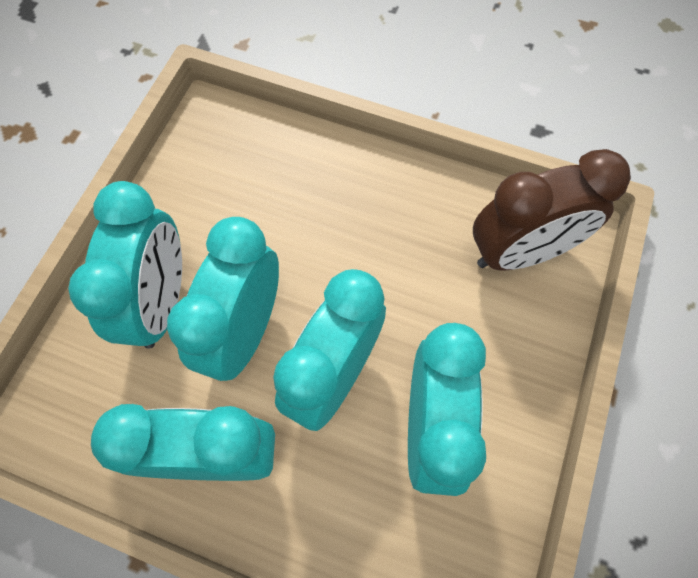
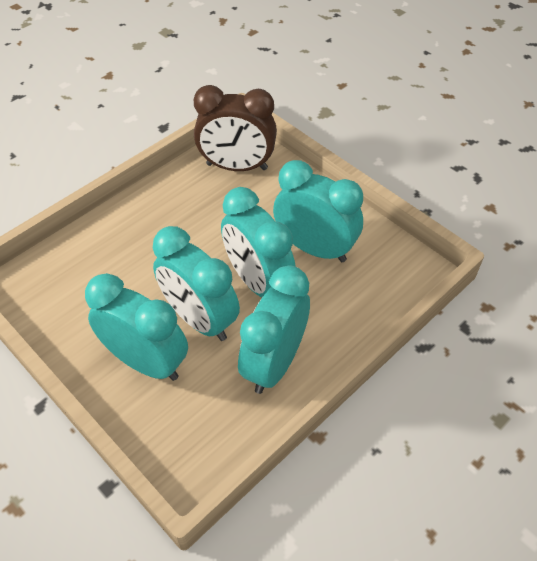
camera: 65 degrees left, 15 degrees down
(520, 253) = (237, 167): brown clock -> brown clock turned 90 degrees clockwise

